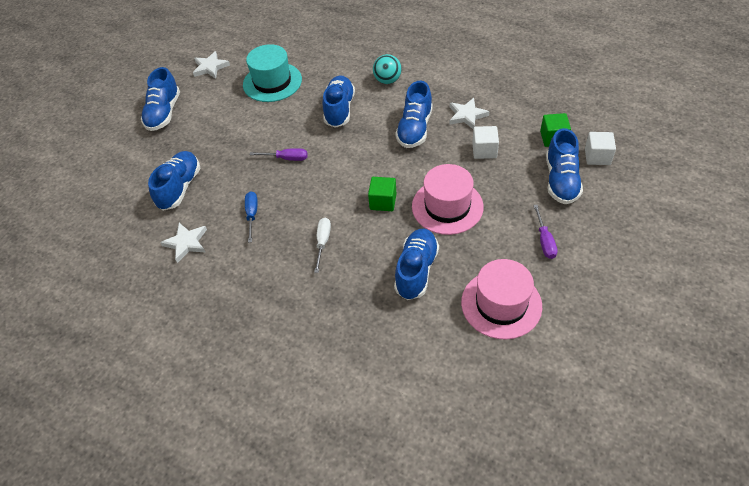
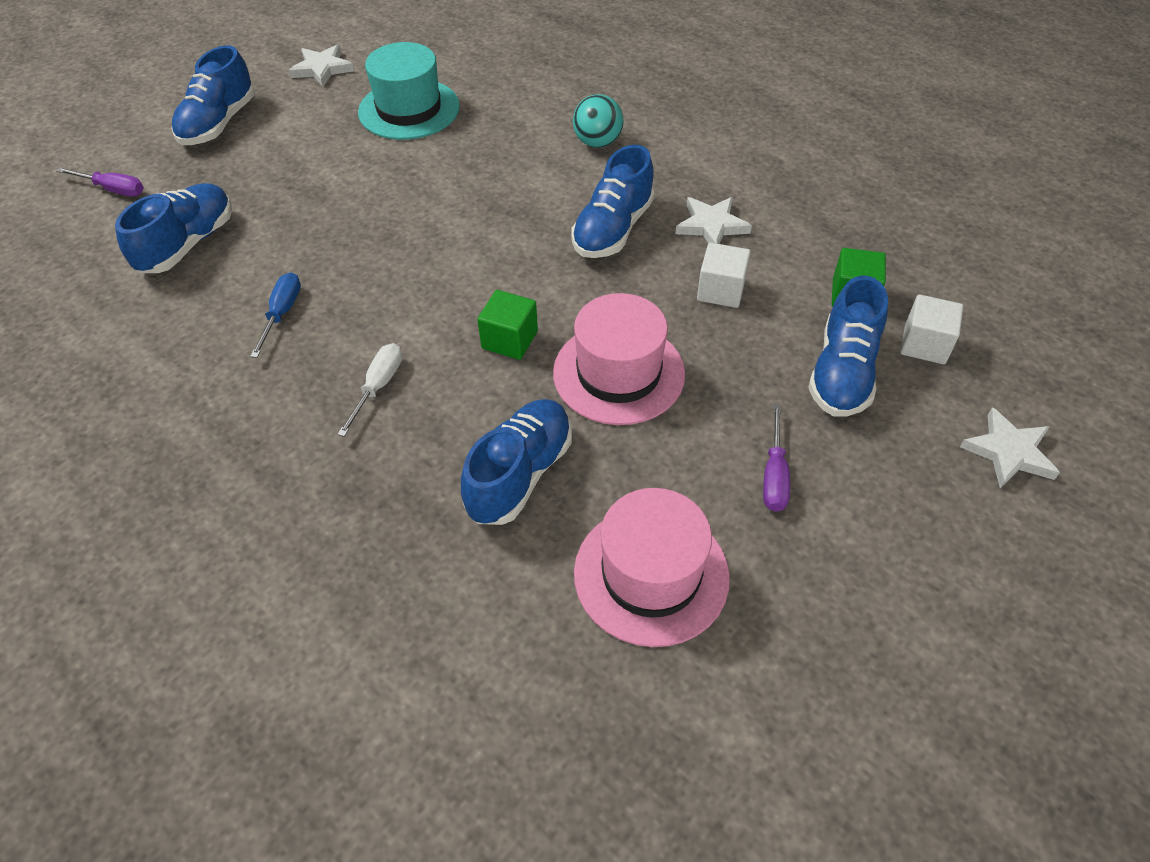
camera: 10 degrees right, 0 degrees up
(186, 243) = (155, 336): white star -> white star (1008, 452)
(286, 158) = (379, 233): purple screwdriver -> purple screwdriver (113, 189)
(339, 109) = (499, 173): blue shoe -> none

